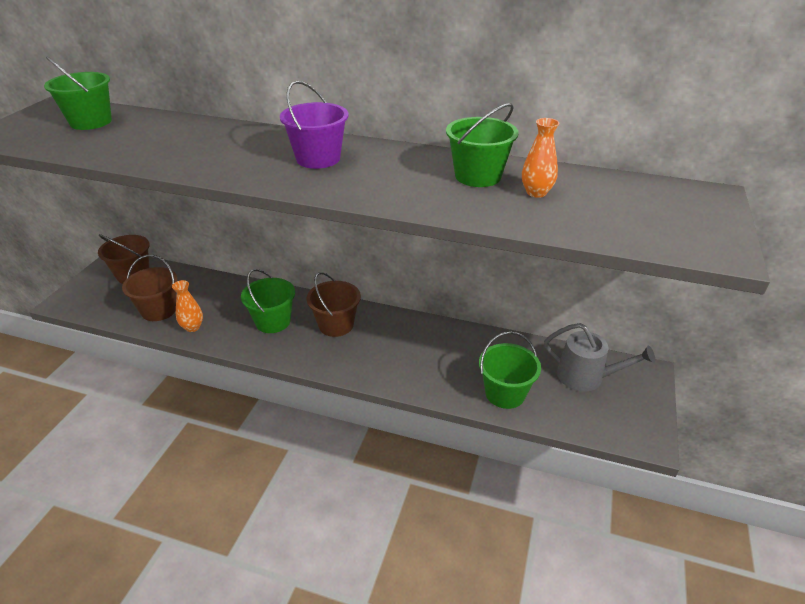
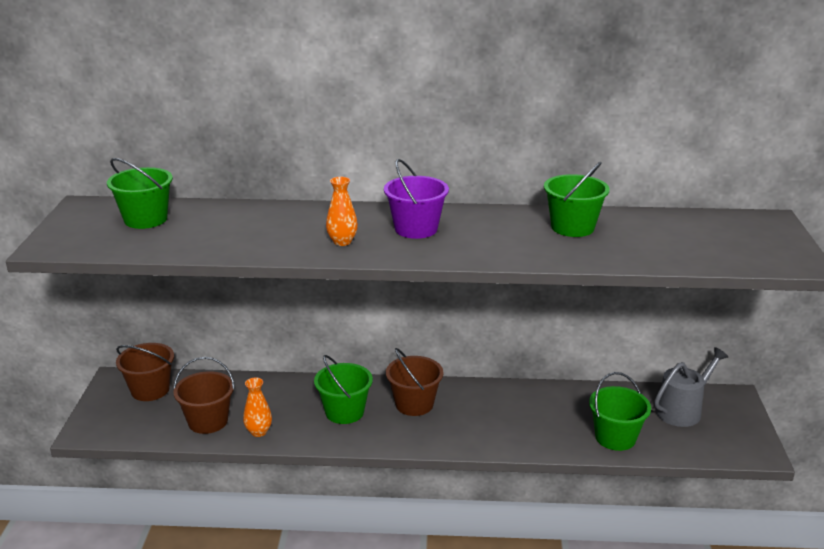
camera: 15 degrees left, 10 degrees down
(536, 193) = (631, 235): orange vase -> orange vase (342, 242)
(586, 377) = (682, 410): grey watering can -> grey watering can turned 45 degrees counterclockwise

